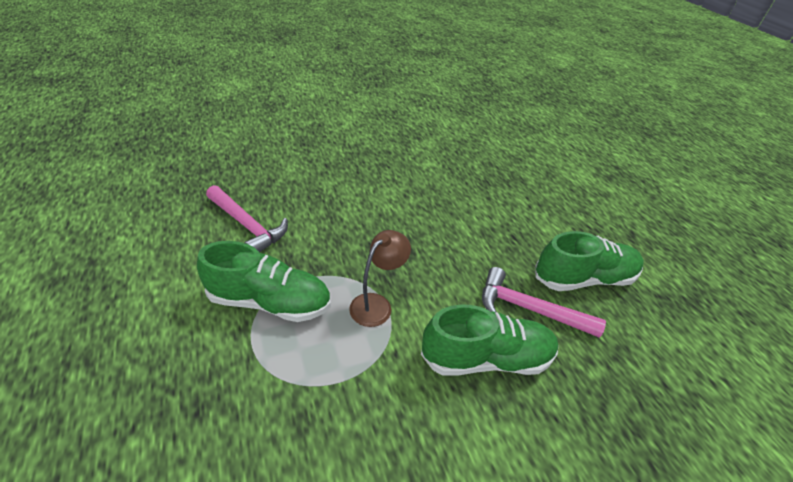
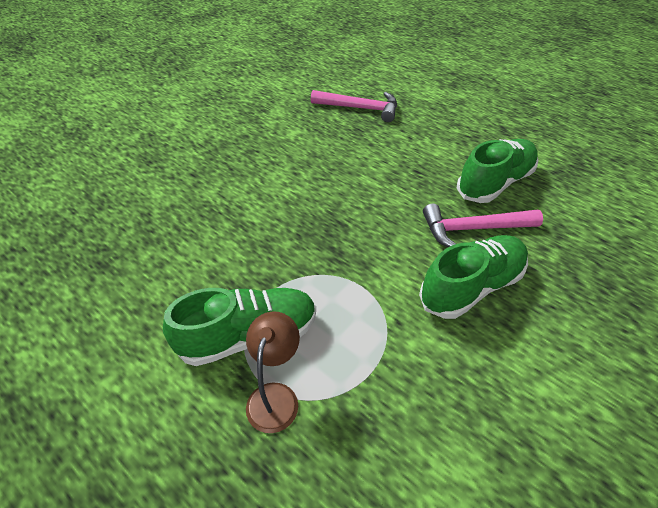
camera: 25 degrees left, 5 degrees up
(247, 225) = (161, 273): pink hammer -> pink hammer (360, 108)
(377, 304) = (349, 287): brown lamp -> brown lamp (275, 396)

